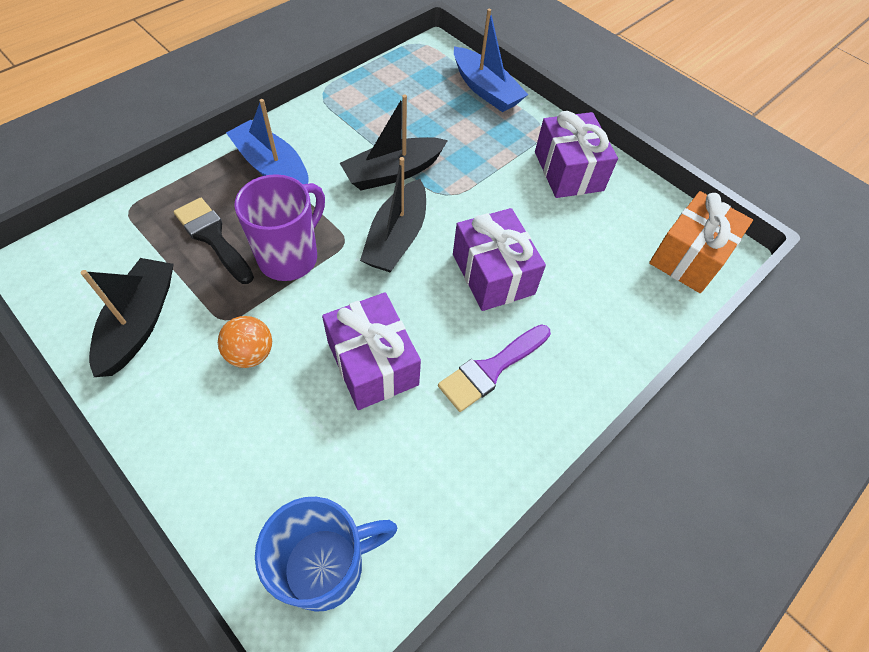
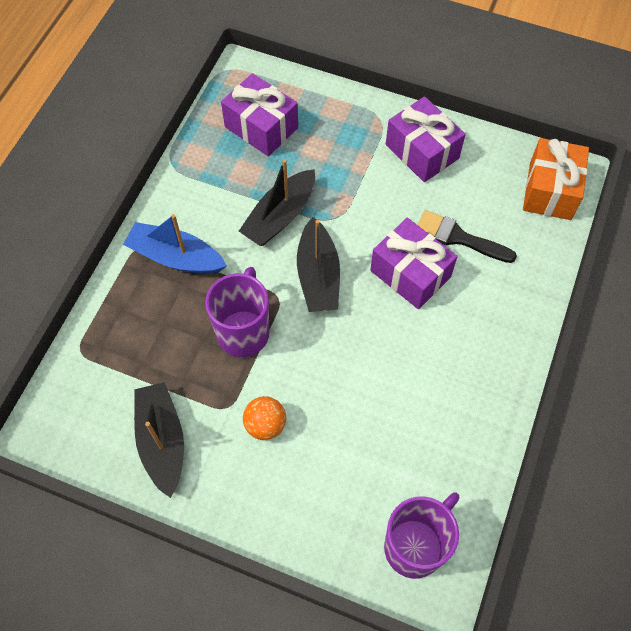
camera: 20 degrees left, 5 degrees up
(213, 237) = (169, 343): black brush -> black brush (458, 237)
(326, 567) = (415, 546): blue mug -> purple mug
(372, 363) = (361, 389): purple gift -> purple gift (261, 127)
(485, 90) = (311, 97): blue boat -> none
(491, 369) = (449, 353): purple brush -> none

